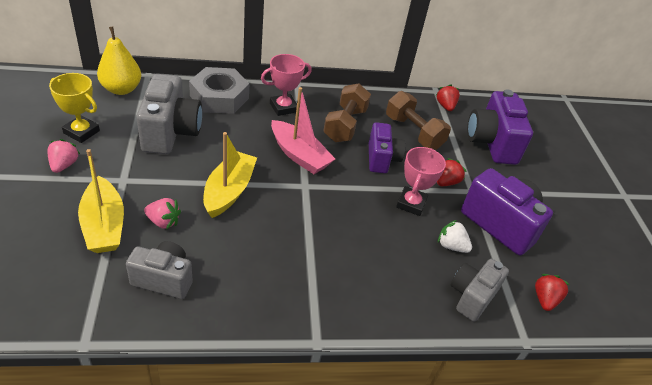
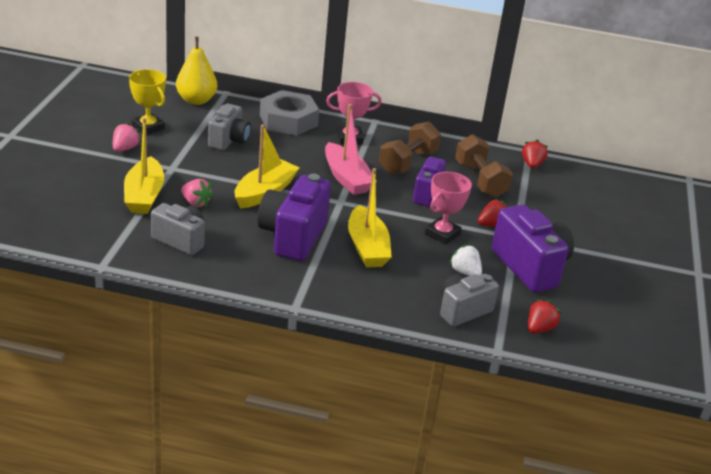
camera: 20 degrees right, 10 degrees down
(170, 132) = (229, 140): grey camera -> grey camera, size x0.65
(353, 238) = (367, 247): none -> yellow boat
(491, 143) = (566, 203): purple camera -> purple camera (293, 236)

